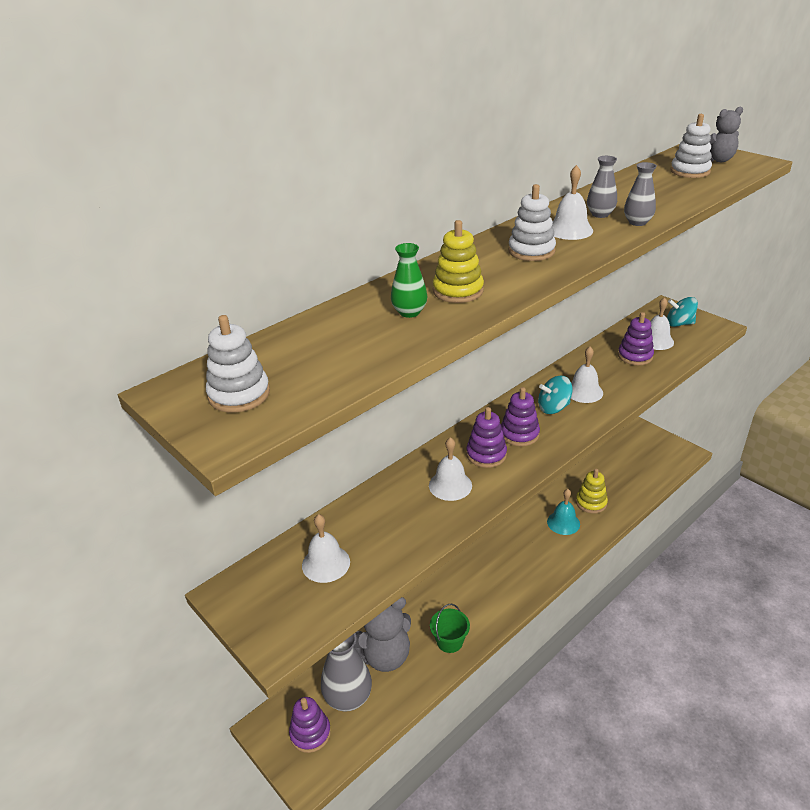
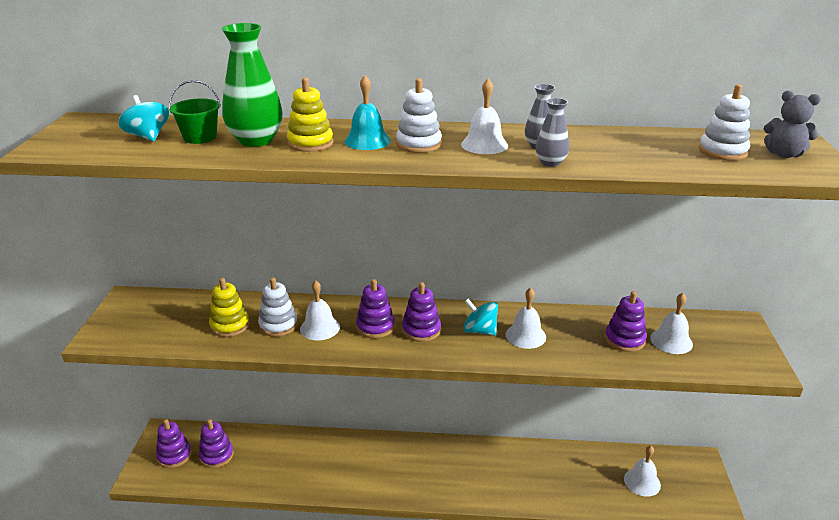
camera: 45 degrees right, 5 degrees down
(239, 394) = (93, 135): white stacking toy -> white stacking toy (278, 325)
(326, 563) = (186, 318): white bell -> white bell (642, 482)
(348, 698) = (216, 455): grey vase -> purple stacking toy
(384, 655) = (267, 451): grey teddy bear -> none
(409, 312) = (256, 140): green vase -> green vase, size x1.87
(449, 641) = (312, 477): green bucket -> green bucket (200, 137)
(563, 523) = (509, 472): turquoise bell -> turquoise bell (367, 141)
(591, 503) = (555, 477): yellow stacking toy -> yellow stacking toy (230, 325)
(679, 324) = (725, 342): turquoise spinning top -> turquoise spinning top (148, 137)

